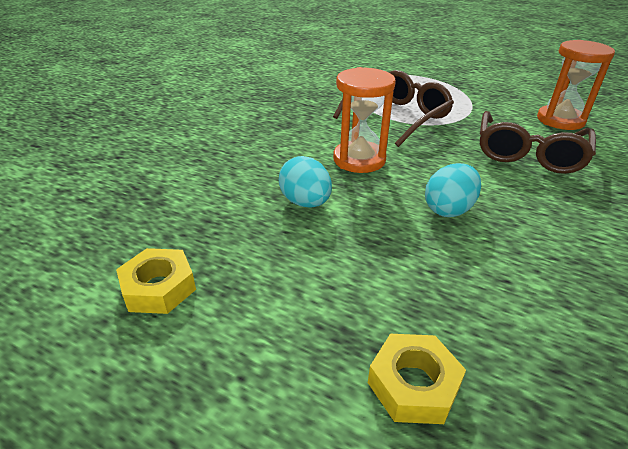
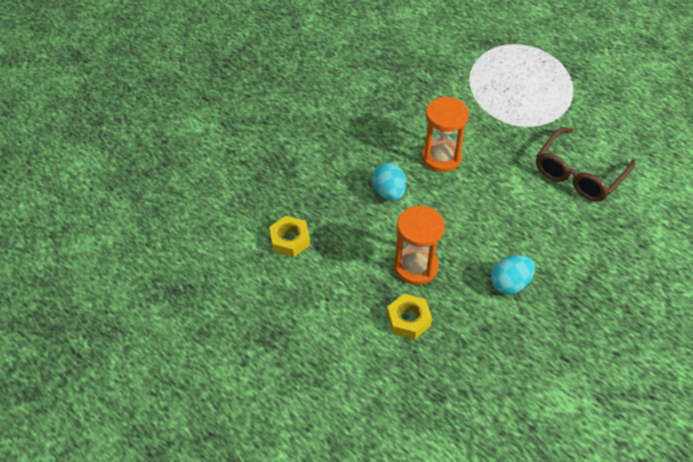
camera: 15 degrees right, 15 degrees up
(398, 117) = (494, 111): brown glasses -> none
(448, 209) = (484, 217): turquoise egg -> turquoise egg (510, 284)
(560, 120) = (635, 139): orange hourglass -> orange hourglass (416, 267)

